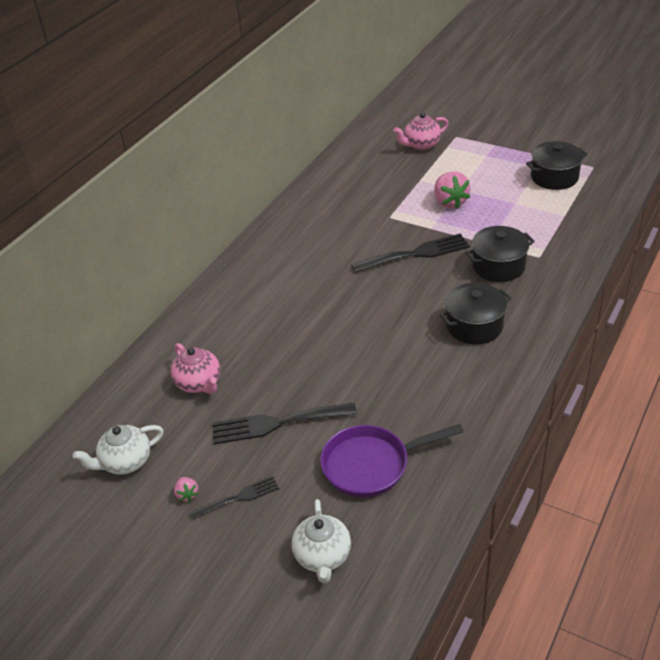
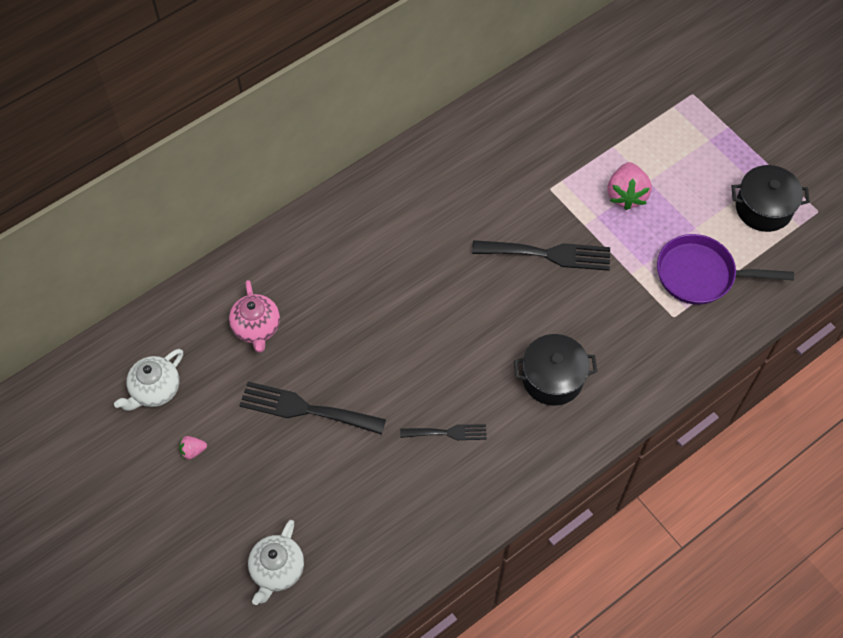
camera: 20 degrees right, 20 degrees up
(125, 462) = (155, 390): white teapot -> white teapot turned 45 degrees counterclockwise
(187, 494) = (193, 451): pink strawberry -> pink strawberry turned 75 degrees clockwise
(239, 497) = (235, 475): black fork -> black fork (448, 432)
(371, 465) = (366, 496): purple pan -> purple pan (700, 275)
(421, 145) = (645, 91): pink teapot -> none
(498, 266) = (623, 310): black pot -> none

